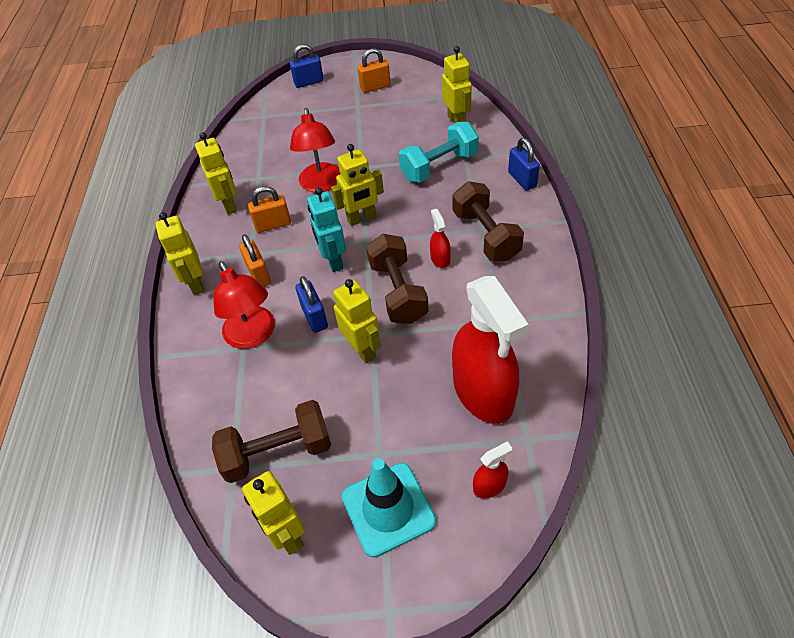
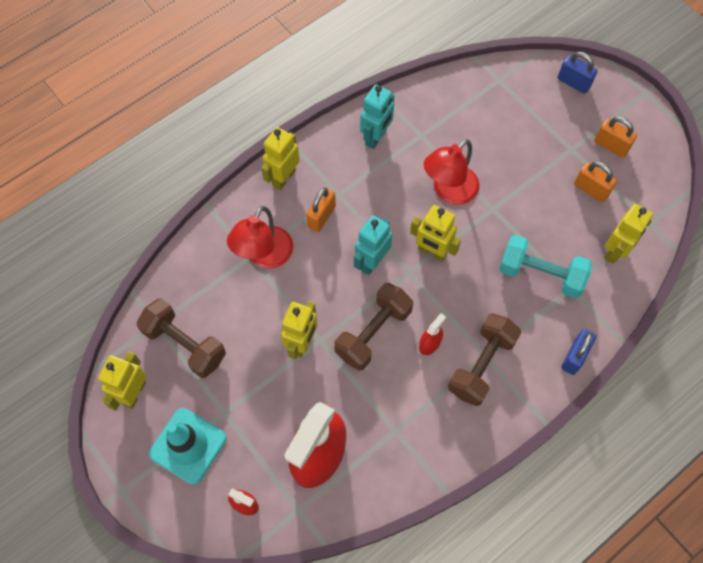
camera: 50 degrees right, 15 degrees up
(229, 205) = (376, 137): yellow robot -> turquoise robot
(273, 225) = (378, 188): orange padlock -> orange padlock (591, 190)
(314, 317) = (309, 287): blue padlock -> none

